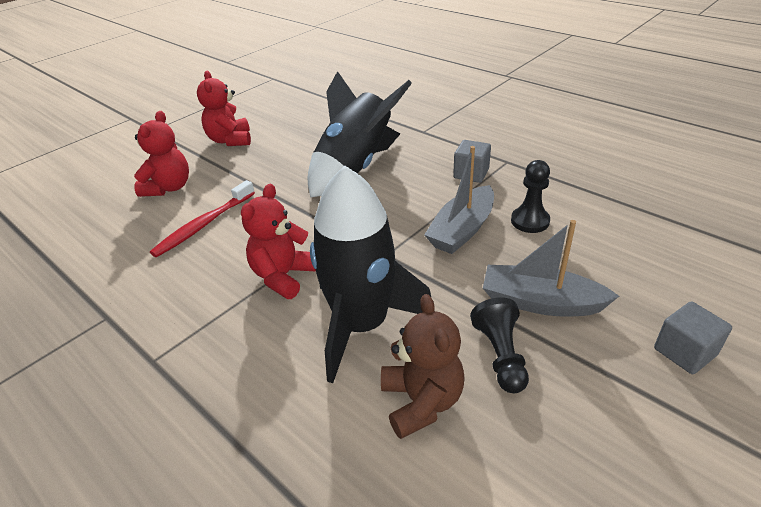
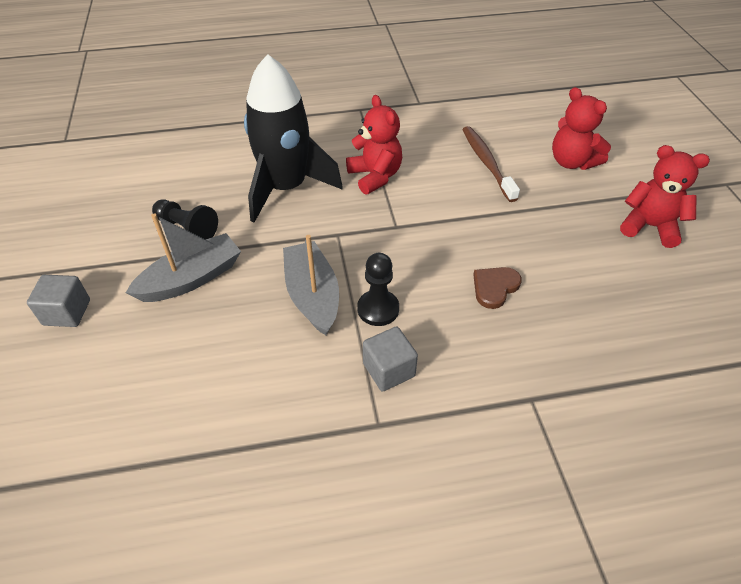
camera: 125 degrees right, 10 degrees up
(204, 225) = (486, 163): red toothbrush -> brown toothbrush
(355, 168) = (494, 287): black rocket -> brown heart
(421, 401) = (207, 181): brown teddy bear -> none
(530, 221) = (268, 350): black pawn -> black pawn (378, 309)

